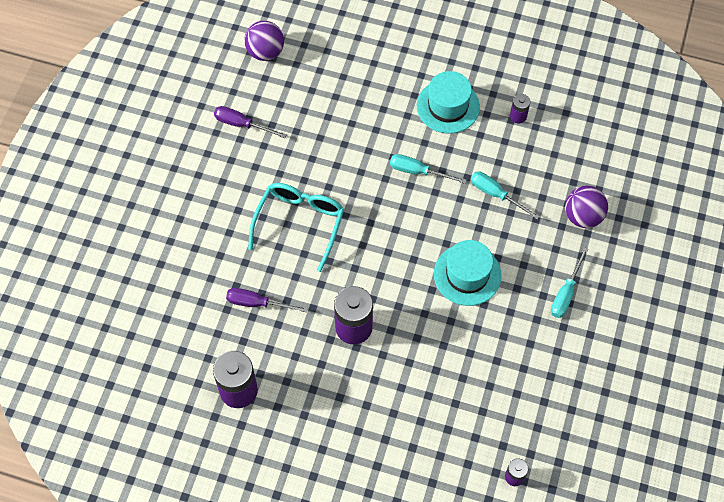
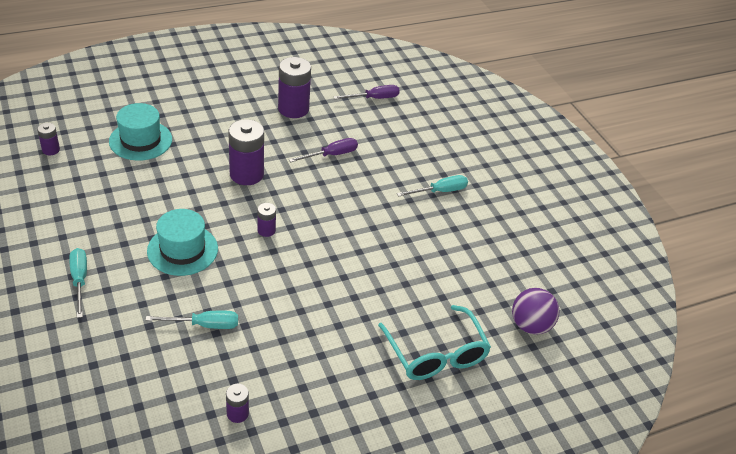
camera: 135 degrees right, 20 degrees down
(242, 124) = (477, 257): purple screwdriver -> purple screwdriver (374, 98)
(300, 223) = (354, 215): turquoise glasses -> turquoise glasses (436, 354)
(385, 252) = (266, 230): none -> purple battery
(418, 171) = (294, 304): turquoise screwdriver -> turquoise screwdriver (440, 191)
(448, 106) = (318, 379): turquoise hat -> turquoise hat (140, 140)
(583, 216) = (101, 353): purple ball -> none

